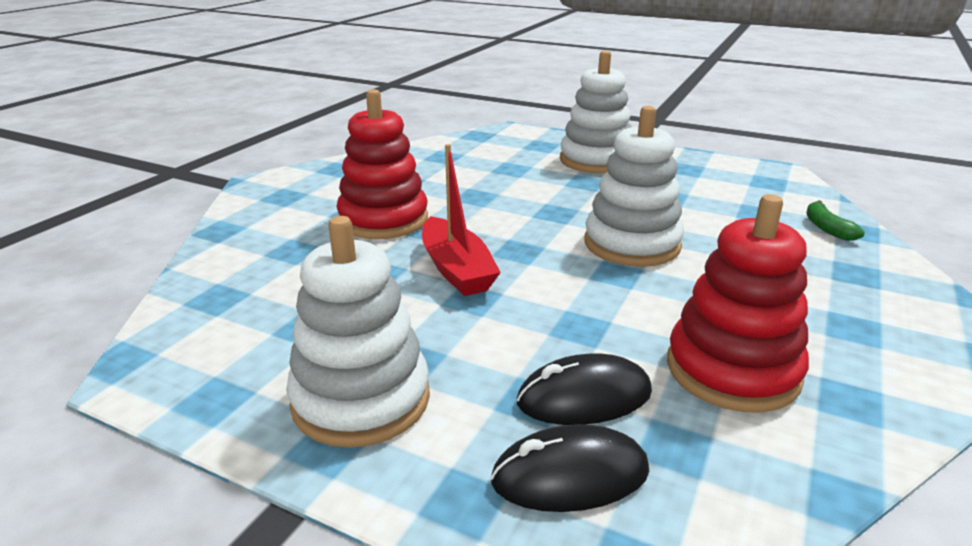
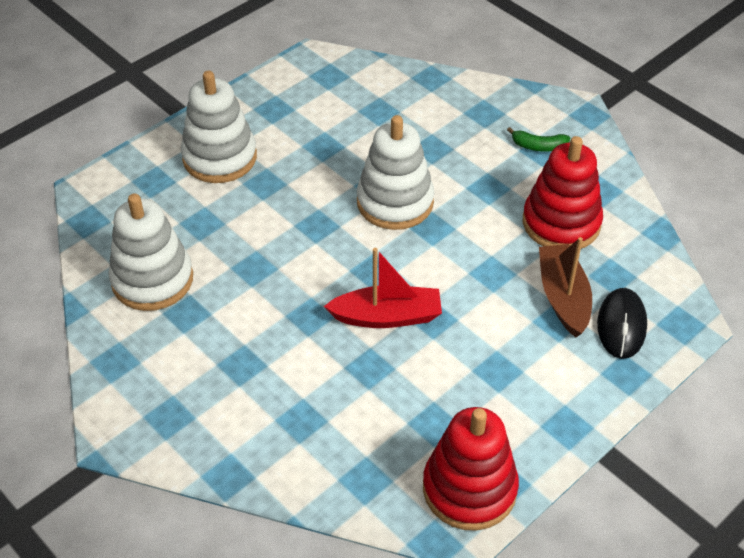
camera: 70 degrees left, 20 degrees up
(361, 399) = (530, 403): white stacking toy -> white stacking toy (152, 280)
(383, 220) = (271, 345): red stacking toy -> red stacking toy (469, 489)
(584, 397) = (563, 297): black mouse -> brown boat
(827, 228) = (421, 90): green banana -> green banana (538, 146)

